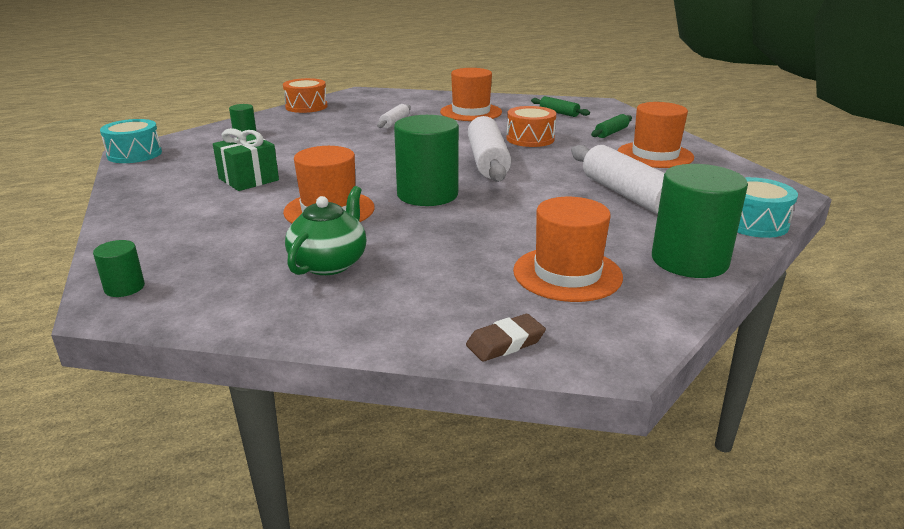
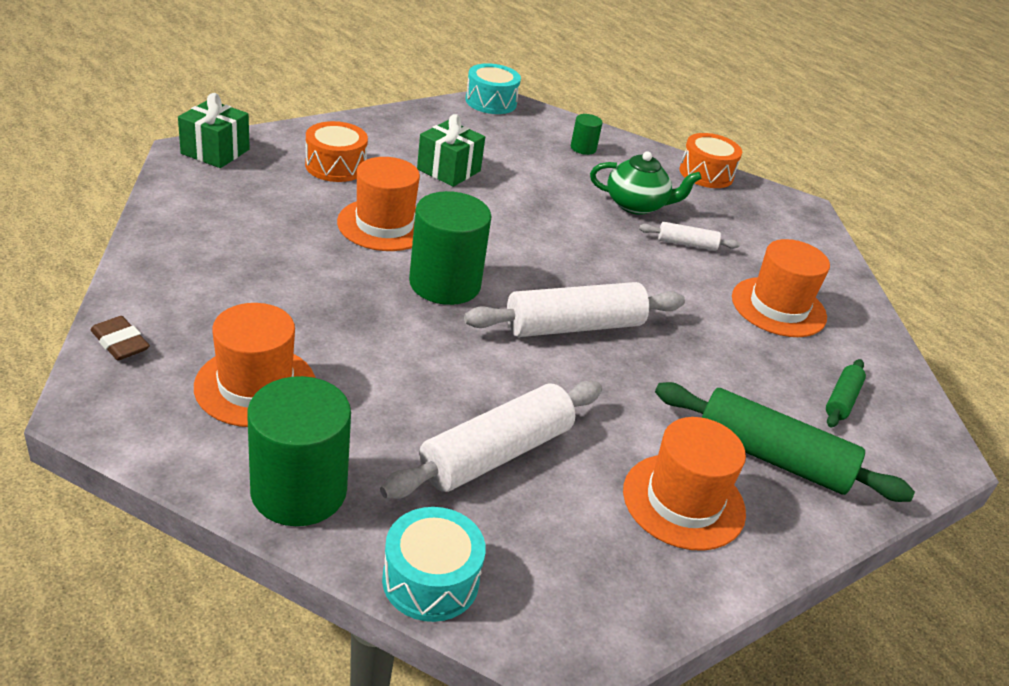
camera: 70 degrees right, 10 degrees up
(124, 288) = (215, 151): green cylinder -> green gift
(329, 263) = (265, 237): green teapot -> green teapot (636, 205)
(530, 139) = (687, 365): orange drum -> orange drum (335, 166)
(611, 132) = (772, 457): green rolling pin -> green rolling pin, size x2.00

